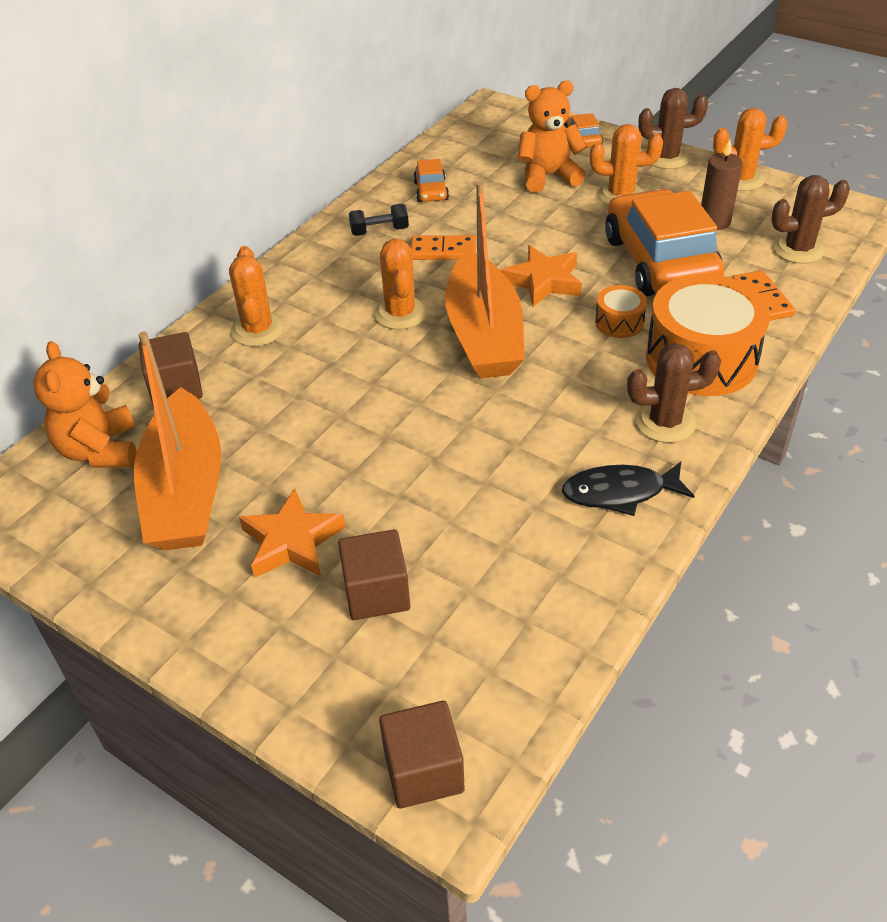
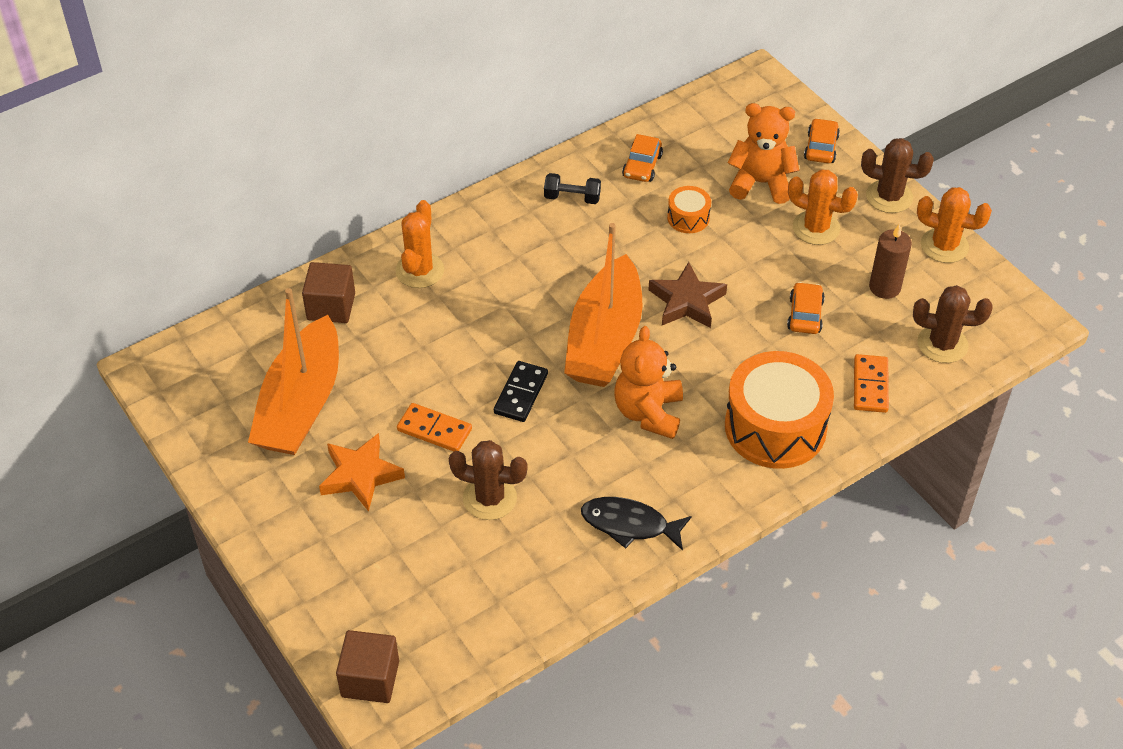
camera: 20 degrees right, 5 degrees up
(99, 450) = (251, 345): orange teddy bear -> orange teddy bear (648, 412)
(376, 592) = (402, 539): brown cube -> none
(400, 313) = (545, 294): orange cactus -> none
(428, 406) = (521, 393): none -> black domino
(443, 251) = (617, 238): orange domino -> orange domino (434, 430)
(543, 281) = (686, 301): orange star -> brown star
(619, 322) = (727, 366): orange drum -> orange drum (688, 218)
(660, 261) = (805, 315): orange car -> orange car, size x0.42
(665, 422) = (705, 476): brown cactus -> brown cactus (489, 498)

